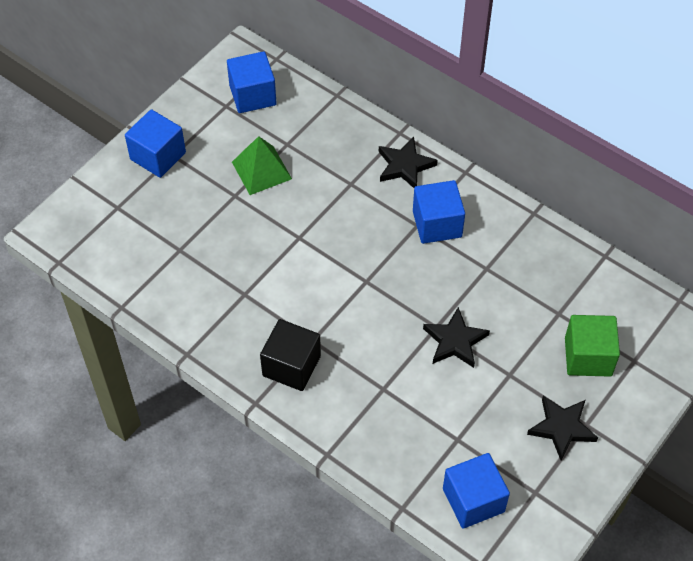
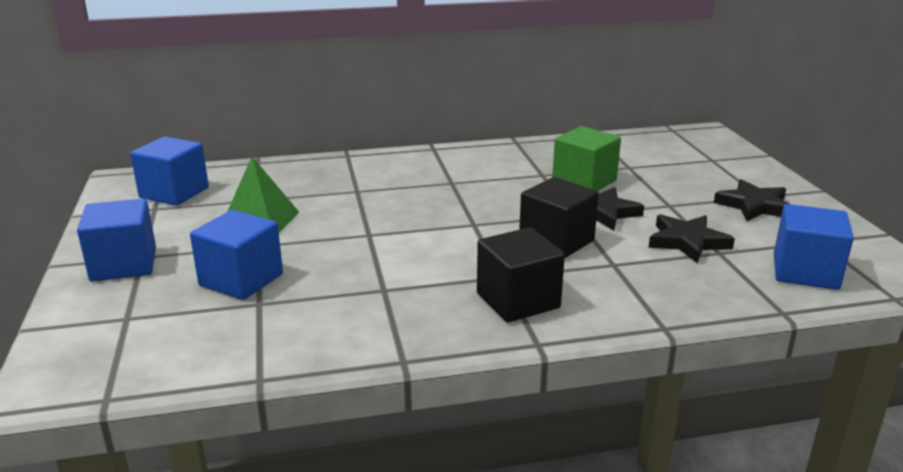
camera: 50 degrees left, 30 degrees down
(385, 341) = (556, 241): none -> black cube
(405, 166) = (383, 165): black star -> black star (687, 242)
(437, 224) = (465, 175): blue cube -> blue cube (241, 280)
(588, 356) = (688, 172): green cube -> green cube (584, 181)

